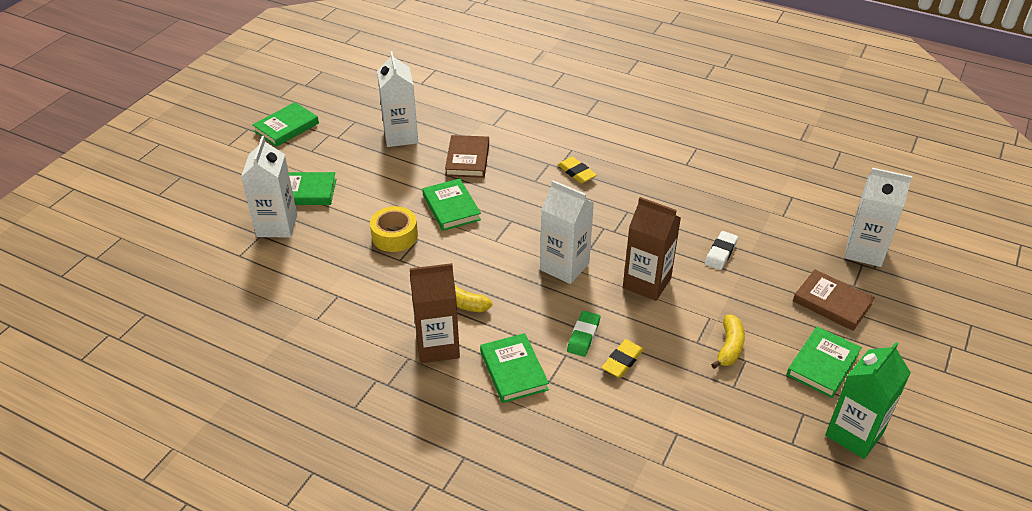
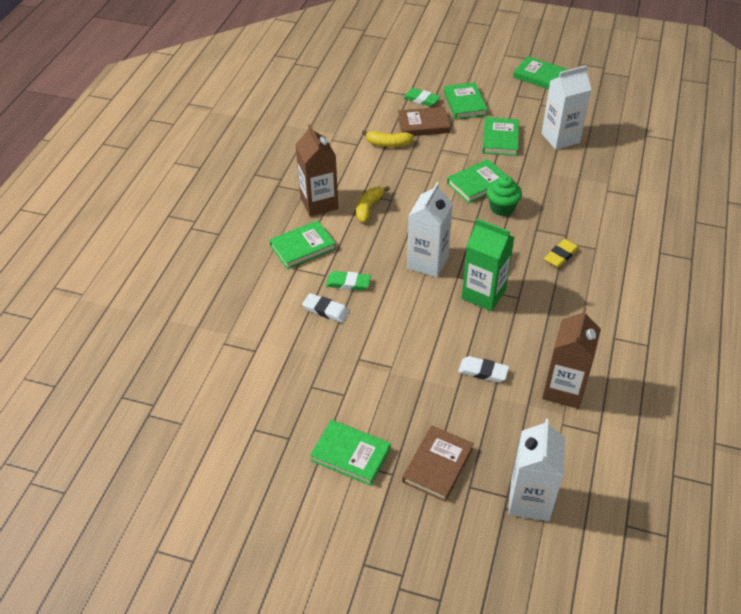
camera: 80 degrees right, 5 degrees up
(277, 225) = (421, 99): white carton -> green eraser
(383, 177) = (500, 139): none -> green book
(394, 236) = (431, 159): yellow tape -> none
(467, 159) = (547, 182): brown book -> brown book (423, 125)
(496, 197) = (502, 208): none -> green cupcake
(622, 361) = (326, 310): yellow eraser -> white eraser
(647, 283) = (423, 319): brown carton -> brown carton (564, 390)
(729, 347) = (357, 382): yellow banana -> yellow banana (388, 144)
(854, 434) = (270, 477): green carton -> green carton (483, 294)

